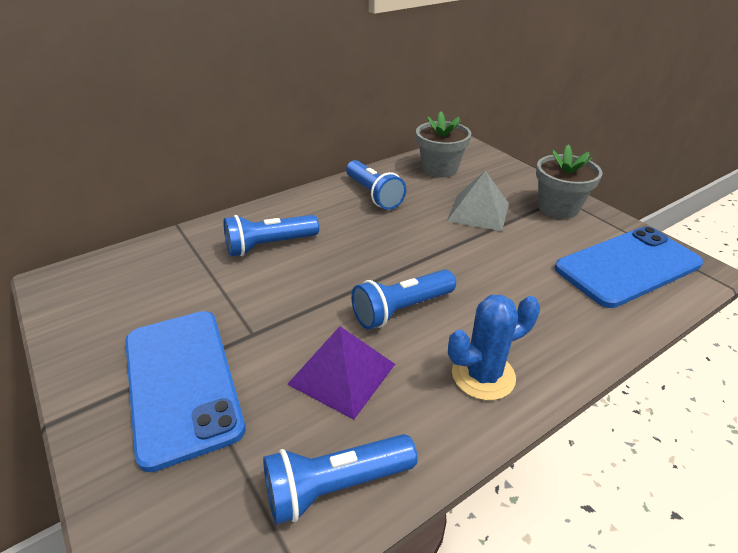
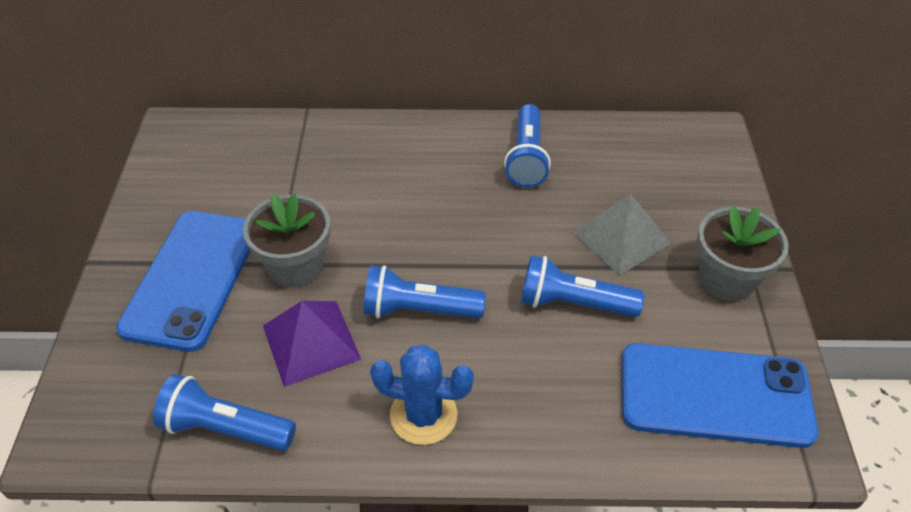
camera: 35 degrees right, 10 degrees up
(269, 245) = (366, 175): blue flashlight -> blue flashlight (573, 303)
(439, 169) = (641, 155): grey flower pot -> grey flower pot (296, 266)

